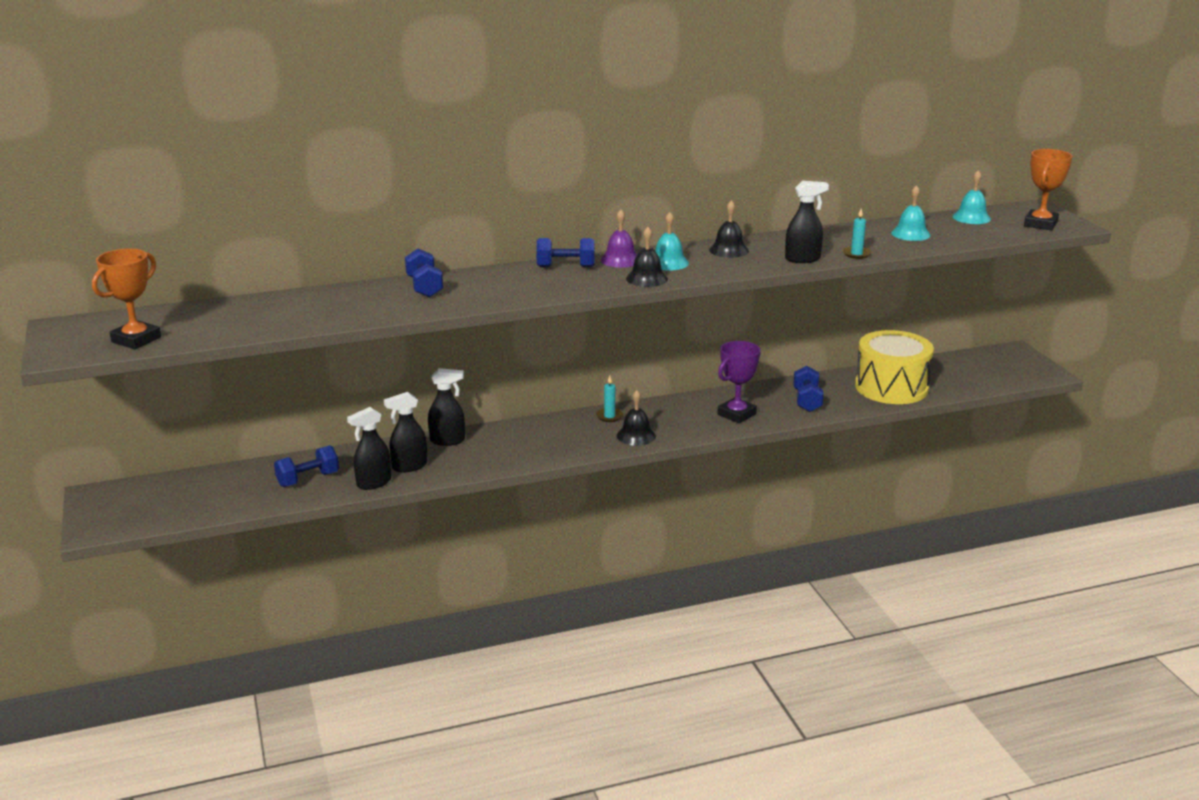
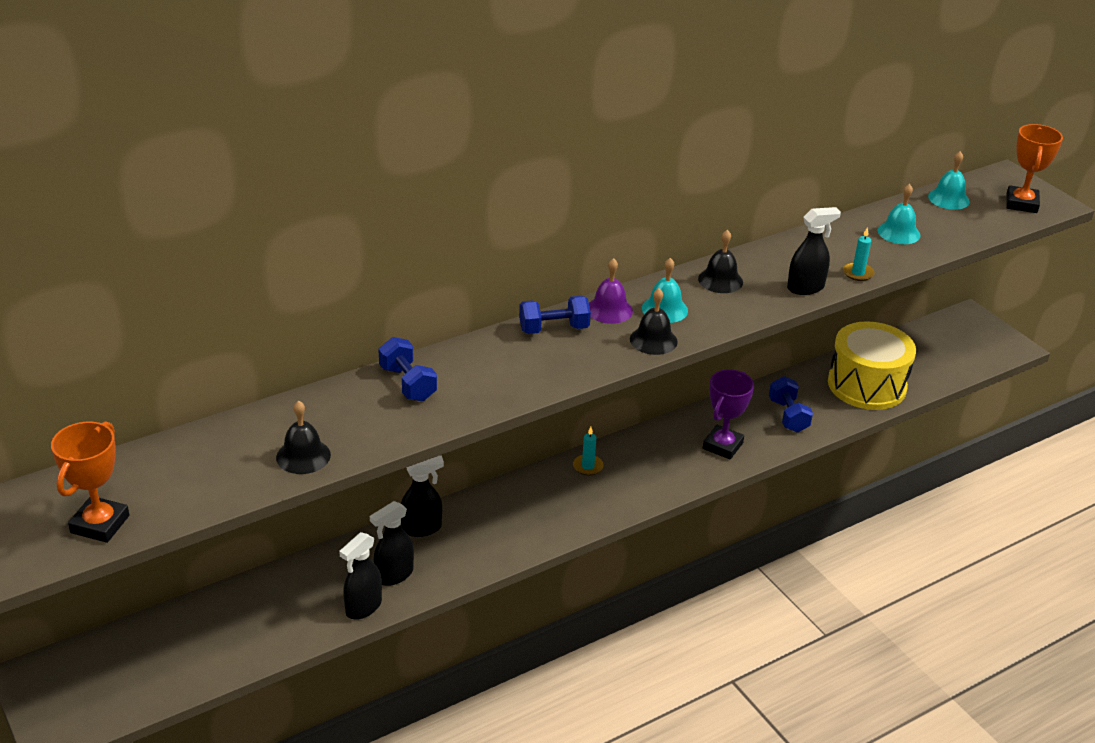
camera: 15 degrees left, 10 degrees up
(308, 479) = (284, 613): blue dumbbell -> none
(636, 436) = (628, 492): black bell -> black bell (303, 456)

